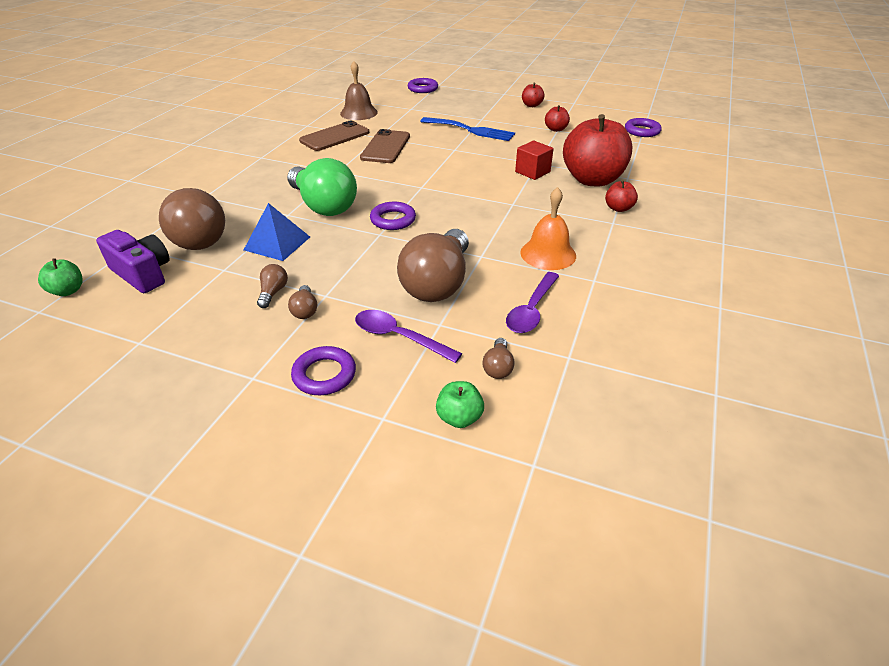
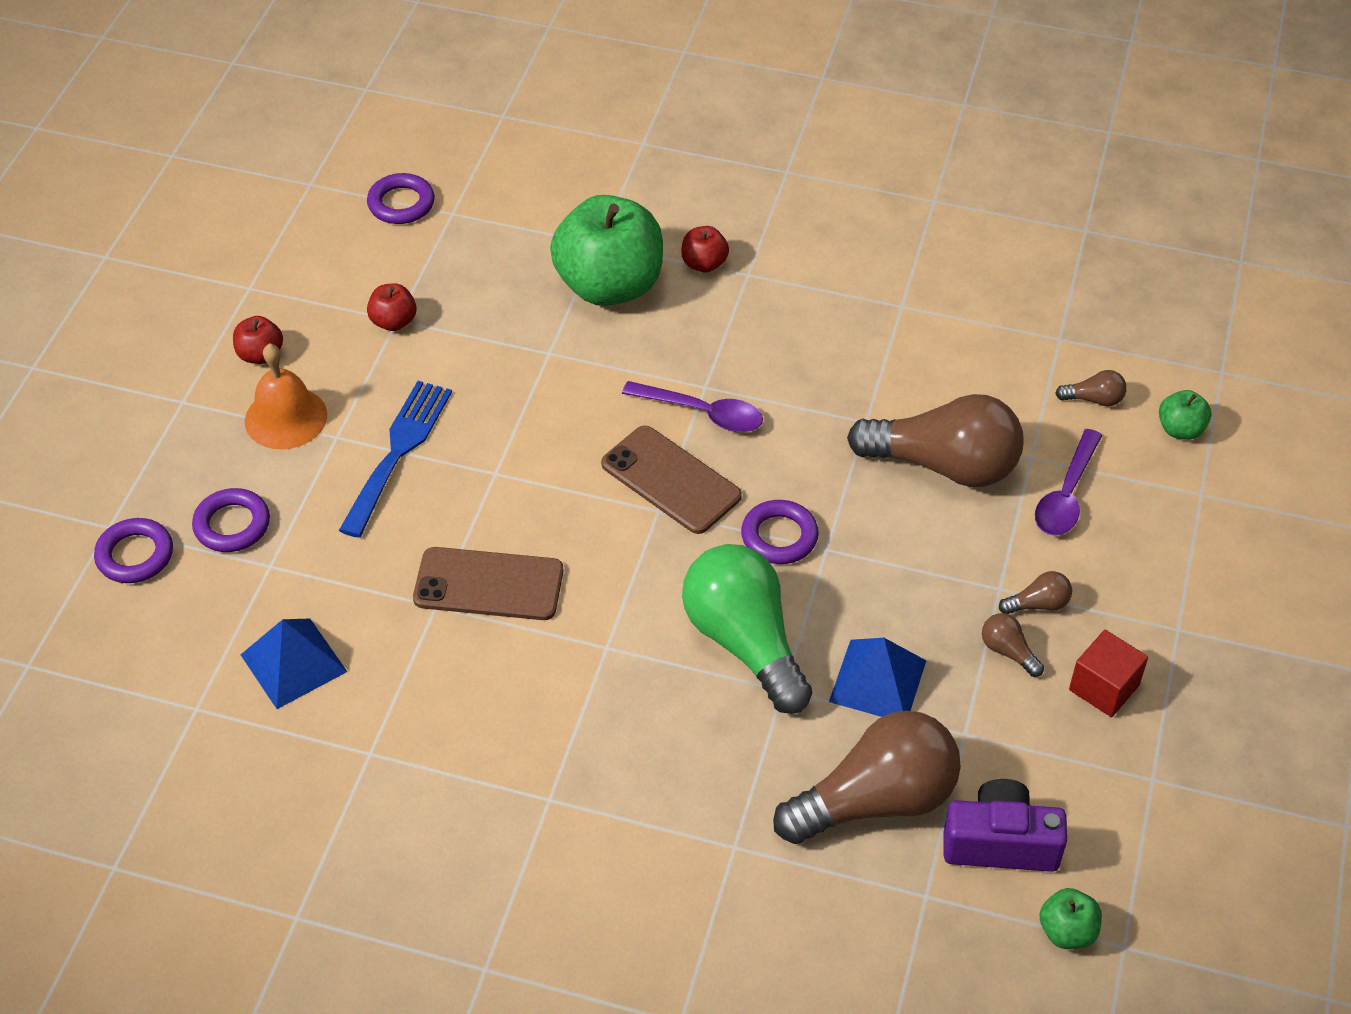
camera: 95 degrees left, 10 degrees up
(143, 274) = (1000, 843): purple camera -> purple camera turned 60 degrees clockwise
(273, 293) = (1008, 652): brown light bulb -> brown light bulb turned 45 degrees clockwise
(323, 205) = (745, 642): green light bulb -> green light bulb turned 75 degrees counterclockwise
(324, 374) = (1152, 558): purple ring -> purple ring (232, 525)
(335, 137) = (437, 684): brown phone -> brown phone (670, 480)
(359, 113) = (294, 663): brown bell -> blue pyramid
(531, 310) = (981, 368): purple spoon -> purple spoon (702, 413)
(532, 172) = (586, 360): red cube -> red cube (1104, 687)
(548, 254) = (847, 348): orange bell -> orange bell (286, 418)
(592, 180) = (609, 286): red apple -> green apple

